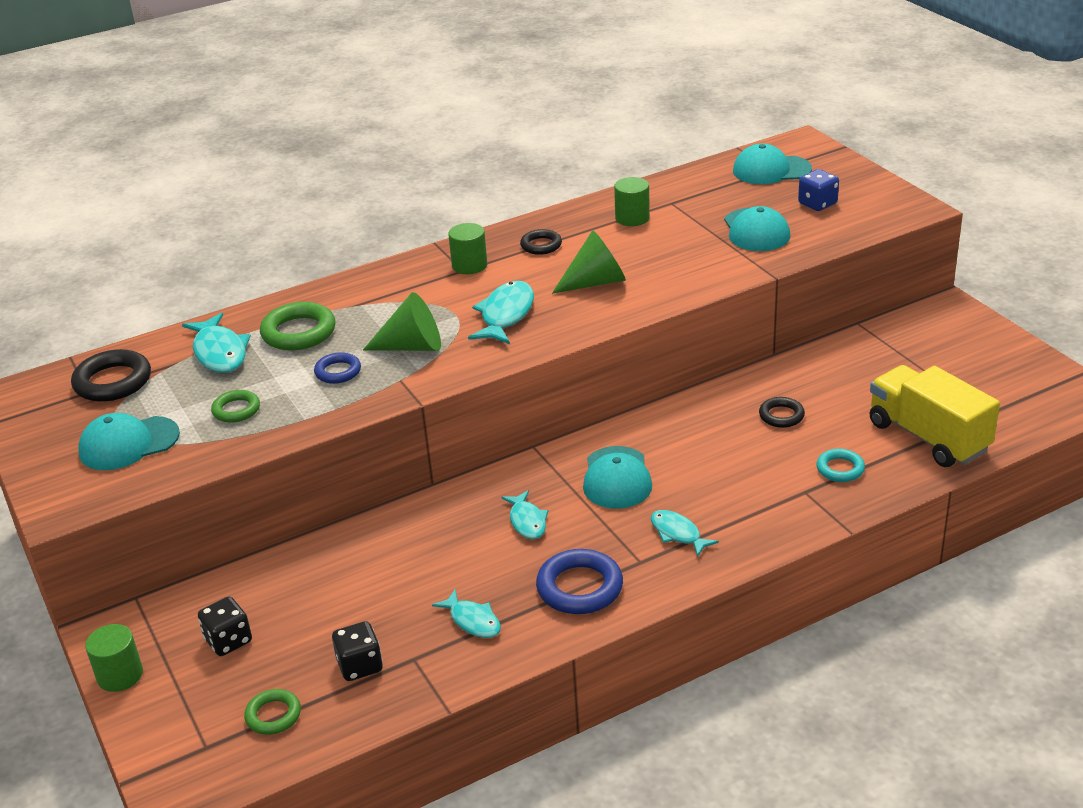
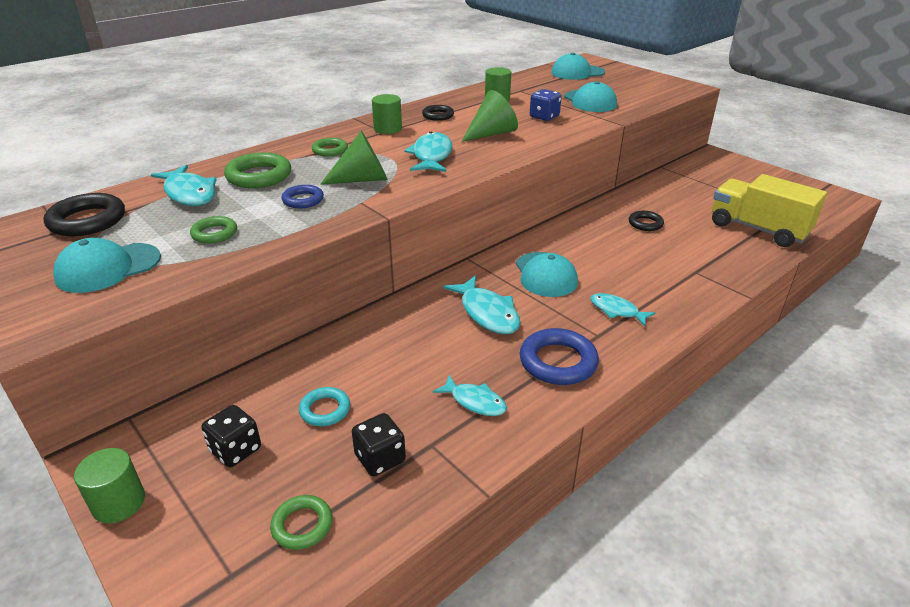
camera: 15 degrees left, 0 degrees up
(389, 297) = (330, 150): none -> green ring
(527, 521) = (487, 313): turquoise fish -> turquoise fish, size x1.57
(817, 204) = (621, 87): blue dice -> blue dice (544, 117)
(840, 469) = (711, 254): turquoise ring -> turquoise ring (325, 410)

